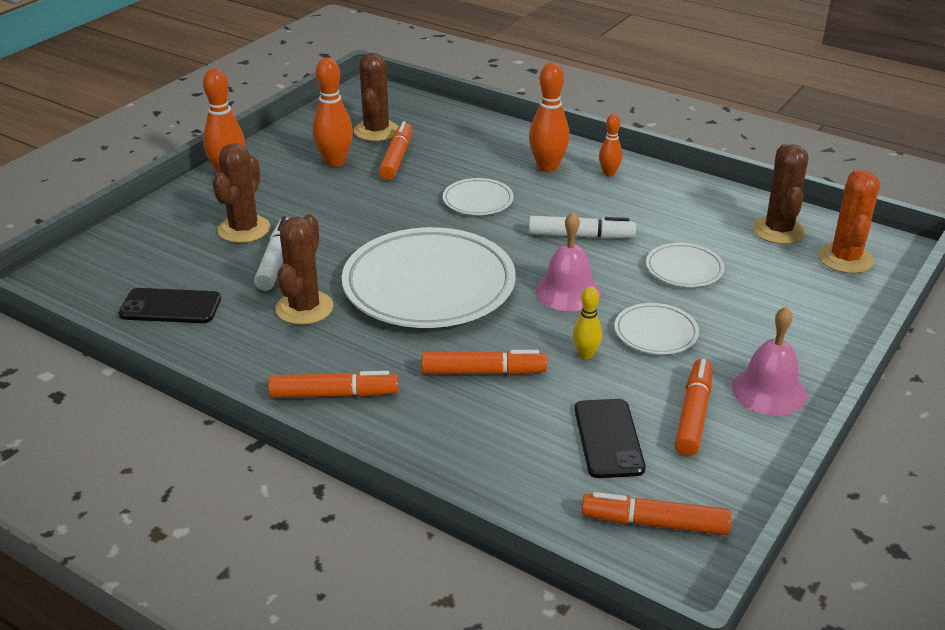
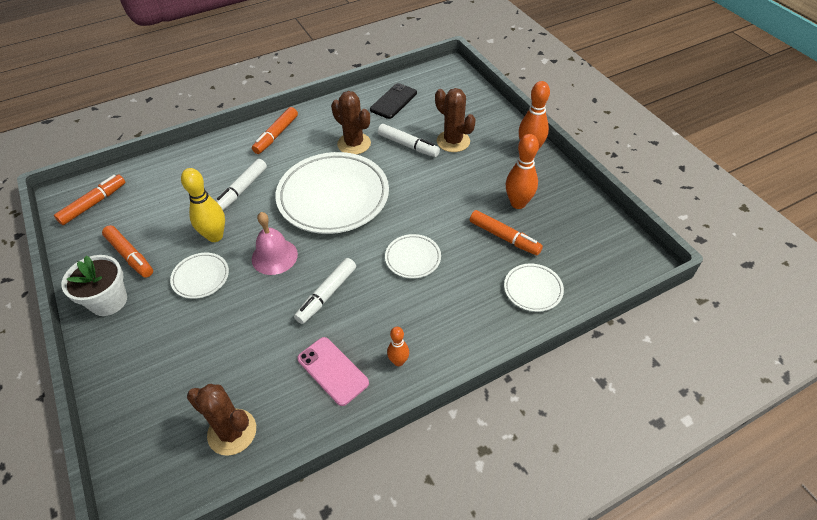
camera: 120 degrees right, 15 degrees up
(376, 131) = (557, 241): brown cactus -> none
(483, 372) = (242, 190): orange marker -> white marker
(547, 167) = (435, 323): orange bowling pin -> none
(586, 354) = (215, 236): yellow bowling pin -> yellow bowling pin, size x1.73
(608, 438) = (152, 214): black phone -> none
(659, 202) = (333, 371): none -> pink phone
(684, 269) = (242, 332): white plate -> white plate (533, 289)
(769, 391) = (108, 301): pink bell -> white flower pot
(845, 259) = (161, 453): orange cactus -> none

